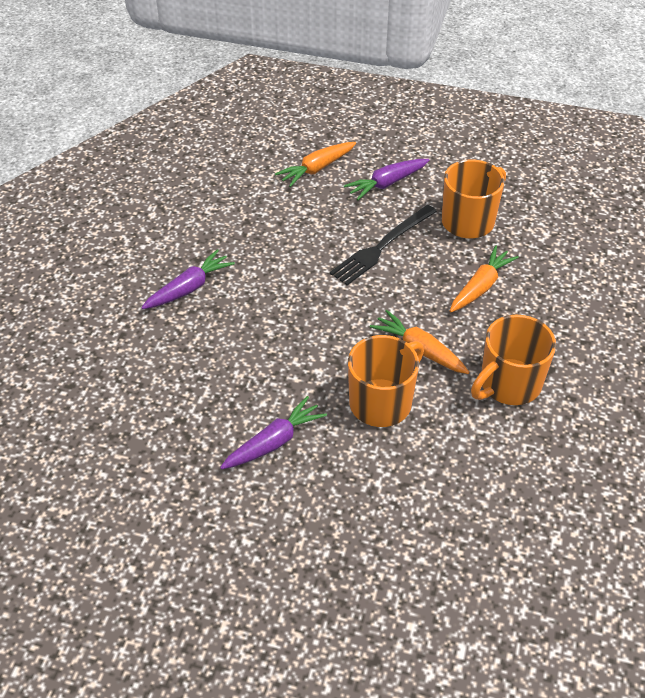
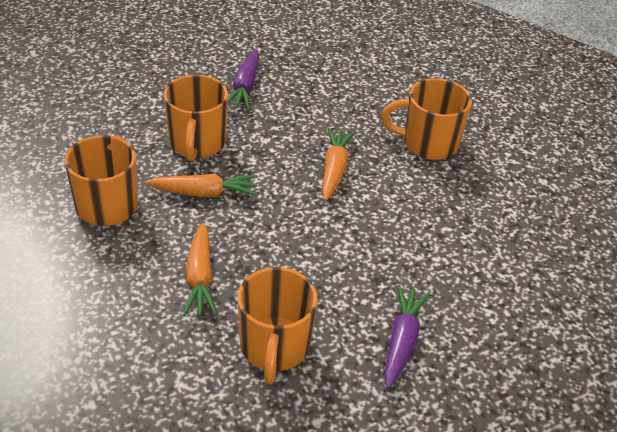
camera: 135 degrees right, 5 degrees down
(189, 288) = (428, 143): purple carrot -> orange mug
(316, 169) = (486, 313): orange carrot -> orange carrot (334, 169)
(382, 246) = (328, 266): black fork -> none

